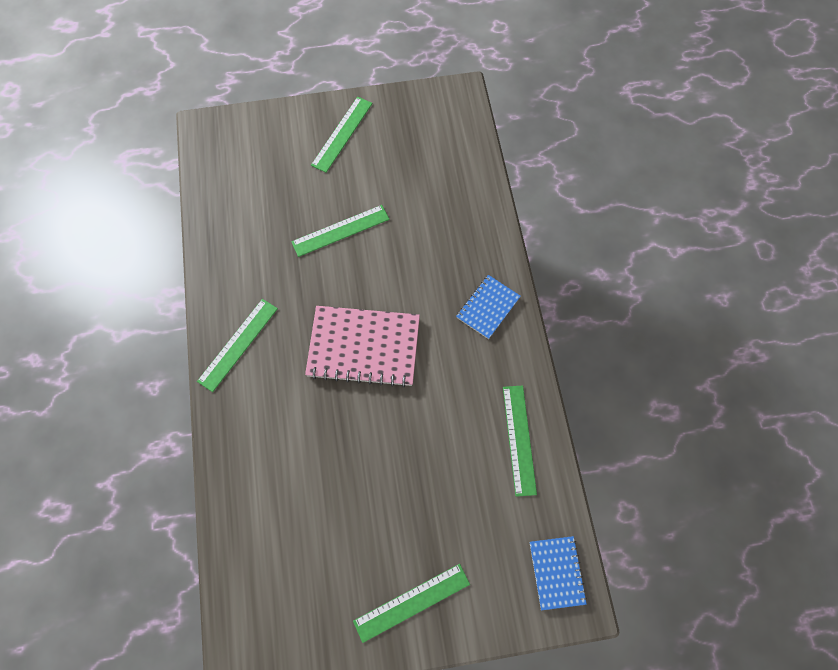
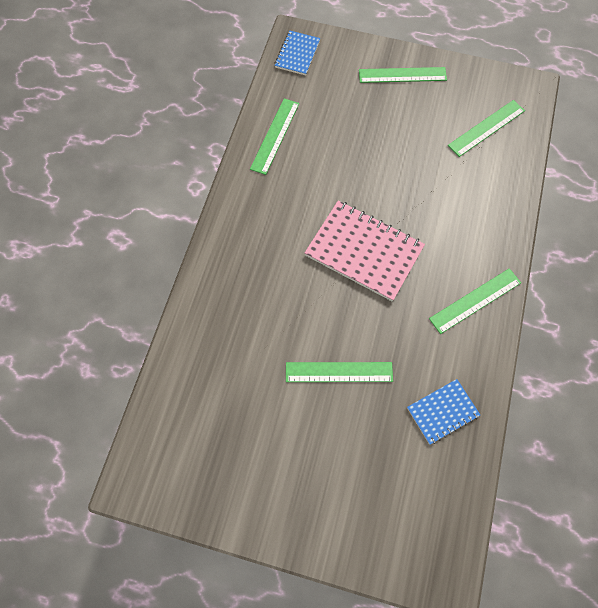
camera: 155 degrees left, 0 degrees up
(342, 134) = (288, 492): green ruler -> green ruler (486, 128)
(488, 307) = (241, 239): blue notebook -> blue notebook (442, 412)

